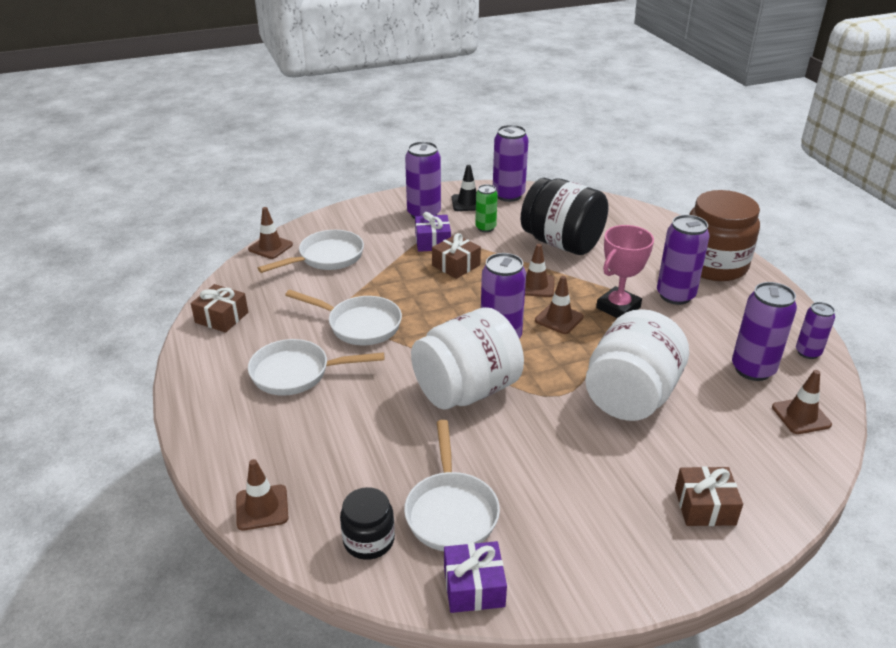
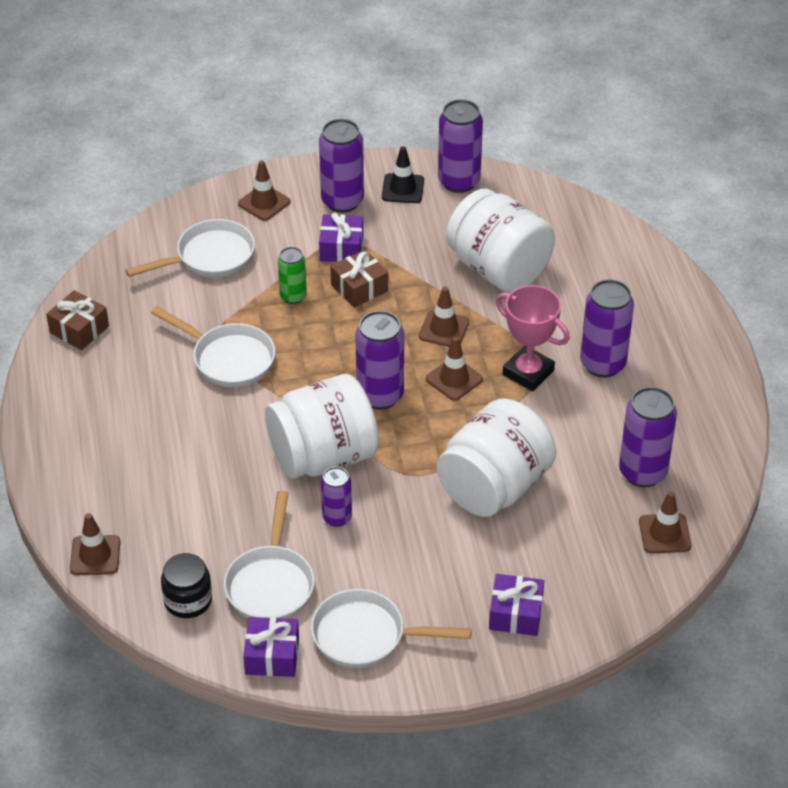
camera: 10 degrees right, 10 degrees up
(270, 247) = (146, 233): brown traffic cone -> brown traffic cone (264, 203)
(297, 373) = (150, 412): white pan -> white pan (366, 636)
(485, 228) = (412, 233): green can -> green can (293, 296)
(562, 243) = (498, 269): black jar -> white jar
(618, 307) = (528, 372): pink trophy -> pink trophy turned 75 degrees clockwise
(704, 506) = (515, 614): brown gift -> purple gift
(713, 265) = (670, 325): brown jar -> none
(808, 352) = (716, 459): purple can -> purple can (337, 517)

